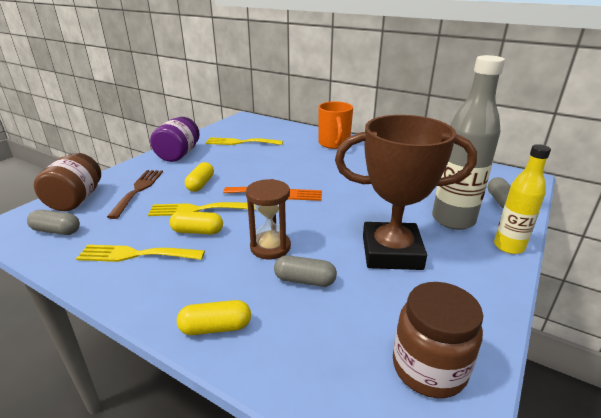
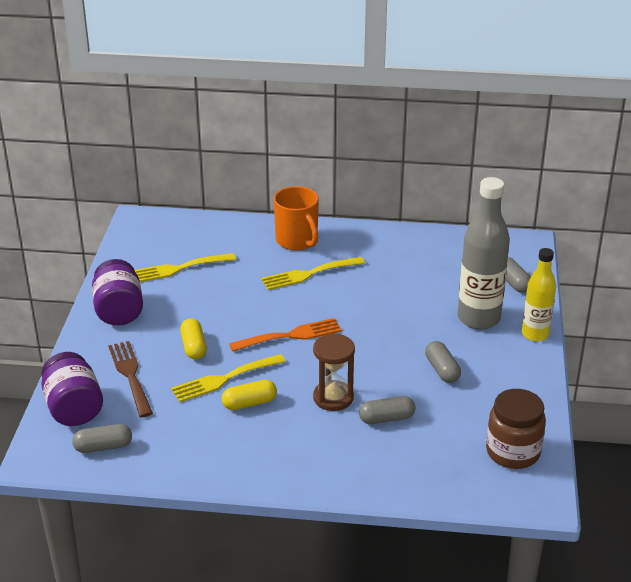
camera: 25 degrees left, 5 degrees up
(76, 200) = (74, 408): brown jar -> purple jar
(135, 254) = (215, 444): yellow fork -> yellow fork (308, 274)
(216, 327) = (347, 477): yellow capsule -> none
(391, 252) = (442, 370): brown trophy -> grey capsule

